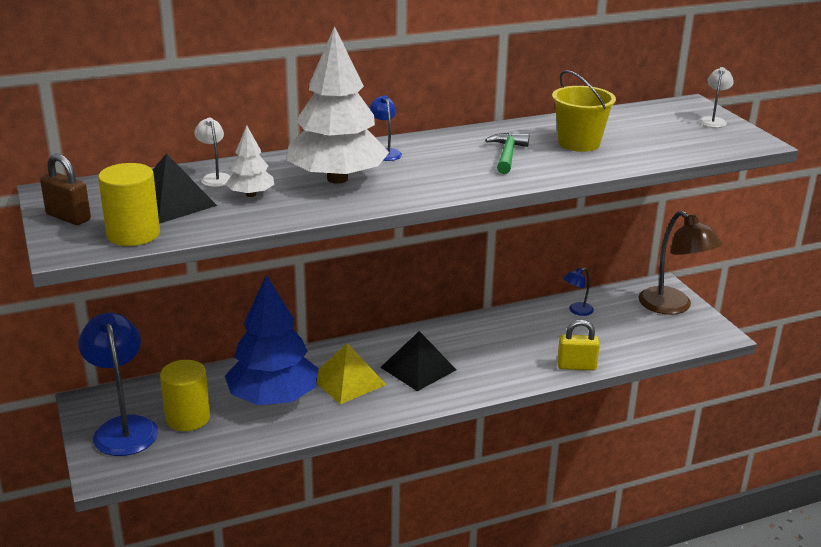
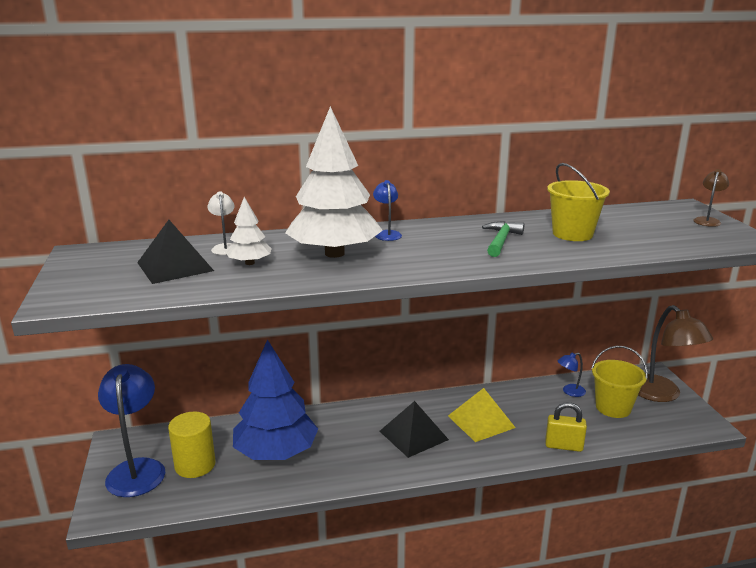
camera: 10 degrees right, 5 degrees down
(68, 217) = (77, 274): brown padlock -> none
(133, 234) = (124, 292): yellow cylinder -> none
(347, 381) = (346, 441): yellow pyramid -> yellow pyramid (481, 421)
(623, 324) = (613, 407): none -> yellow bucket
(713, 120) = (707, 220): white lamp -> brown lamp

